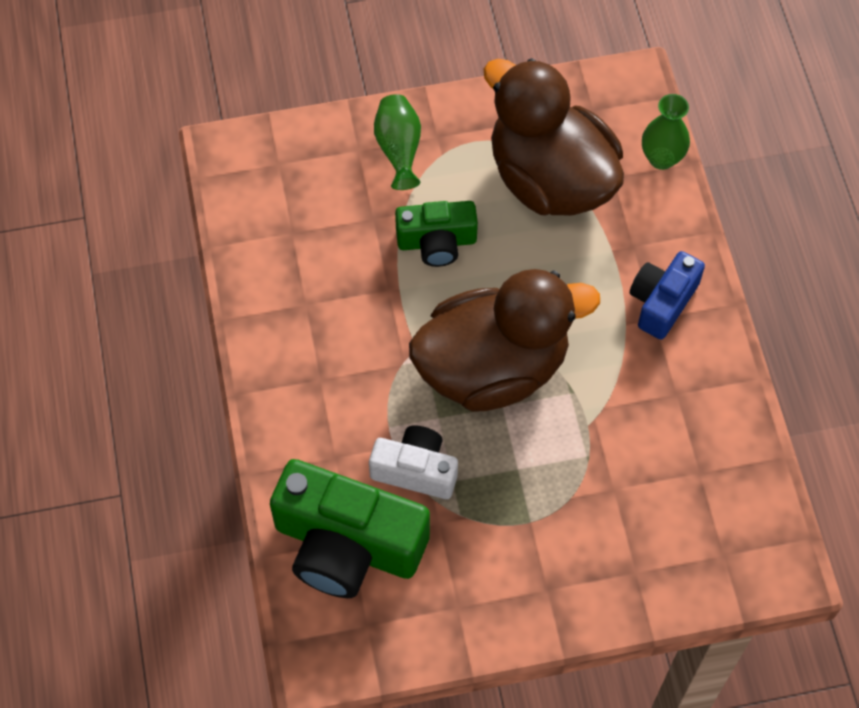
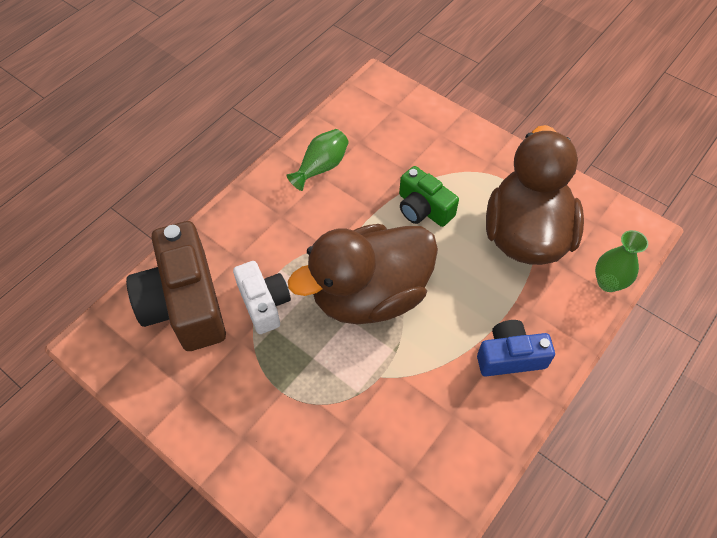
camera: 50 degrees right, 5 degrees down
(347, 544) = (185, 303): green camera -> brown camera
(399, 149) = (462, 151): green vase -> green vase (321, 167)
(493, 368) = (369, 295): brown duck -> brown duck turned 120 degrees clockwise

